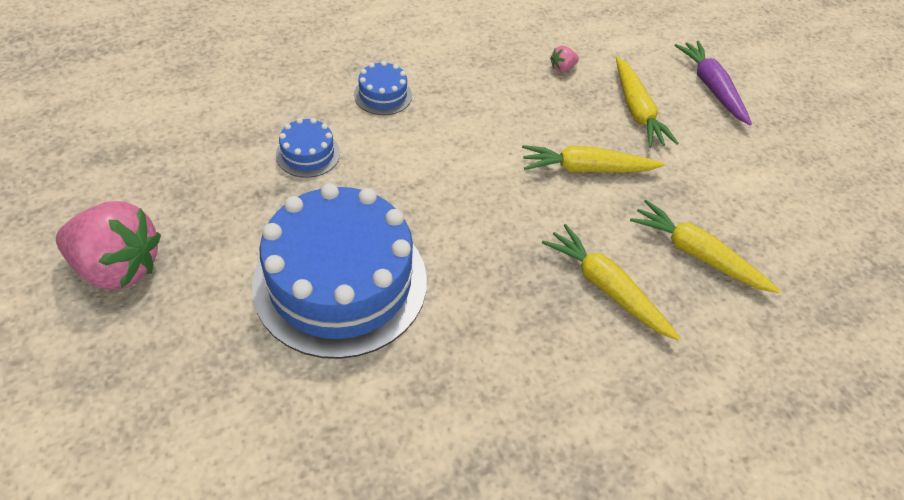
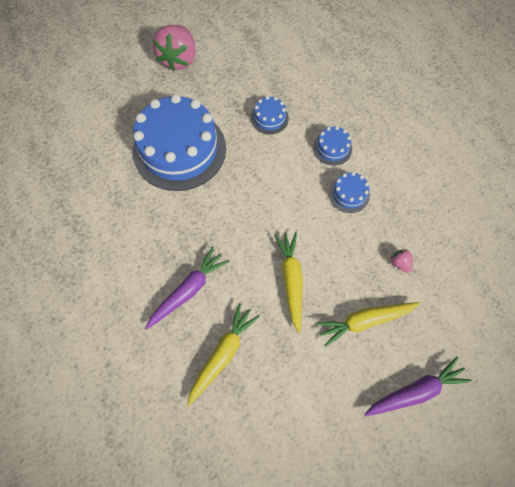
camera: 90 degrees right, 15 degrees up
(461, 92) = (349, 194): none -> blue cake
(606, 287) = (188, 290): yellow carrot -> purple carrot

